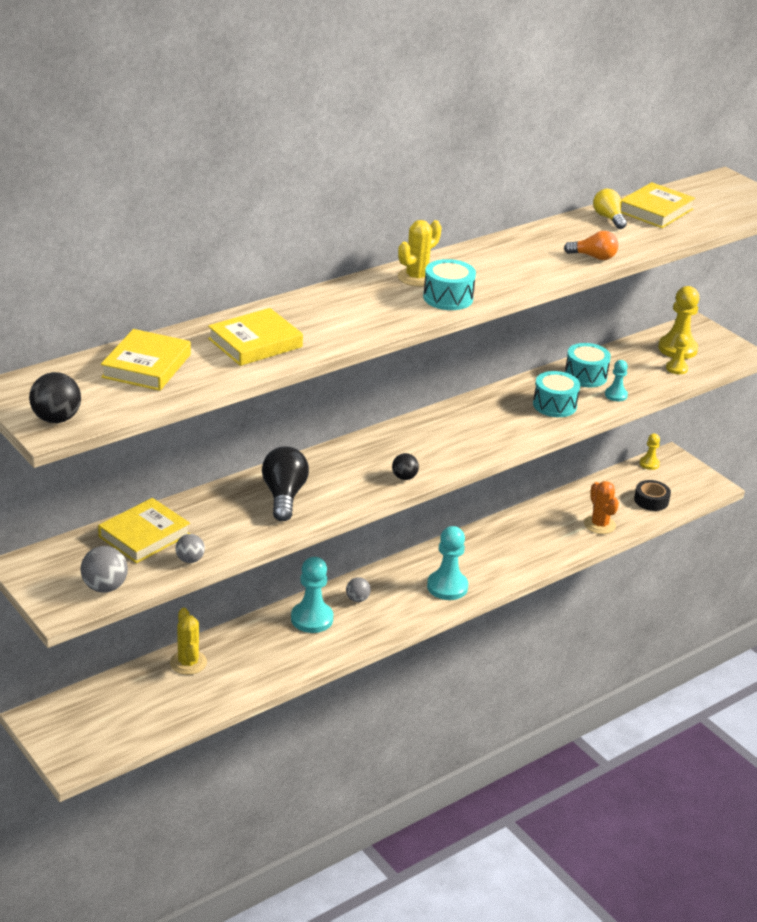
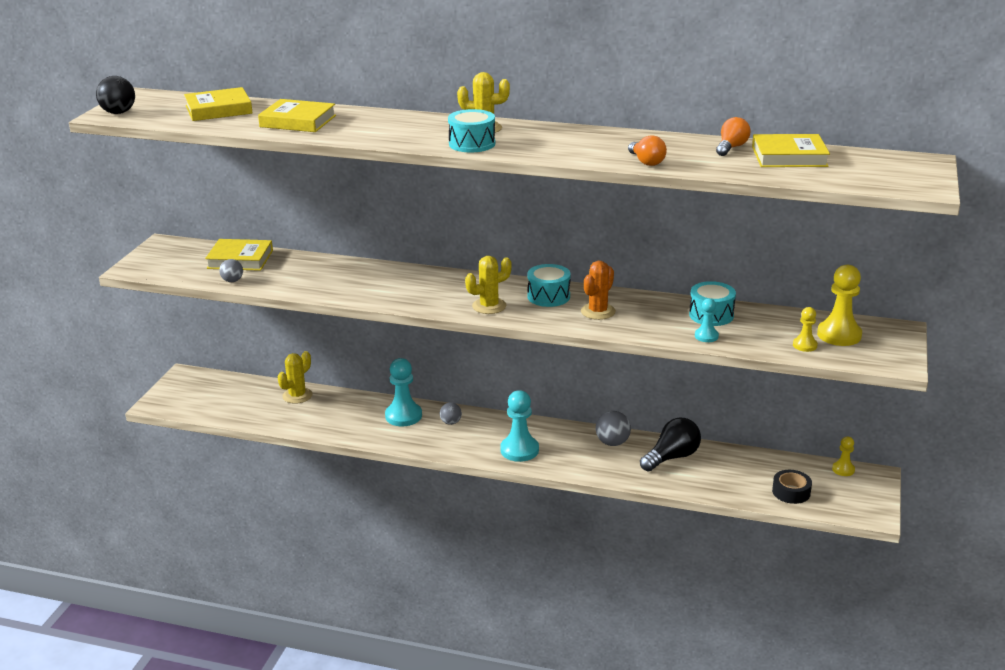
camera: 55 degrees right, 5 degrees down
(105, 587) = (169, 270): grey ball -> grey ball (612, 443)
(284, 496) = (349, 279): black light bulb -> black light bulb (672, 457)
(404, 477) = (438, 305): black ball -> none
(440, 455) = (489, 306): none -> yellow cactus
(554, 405) = (641, 319): turquoise drum -> turquoise drum (548, 296)
(599, 525) = (711, 481): orange cactus -> orange cactus (598, 311)
(608, 218) = (731, 148): yellow light bulb -> orange light bulb

